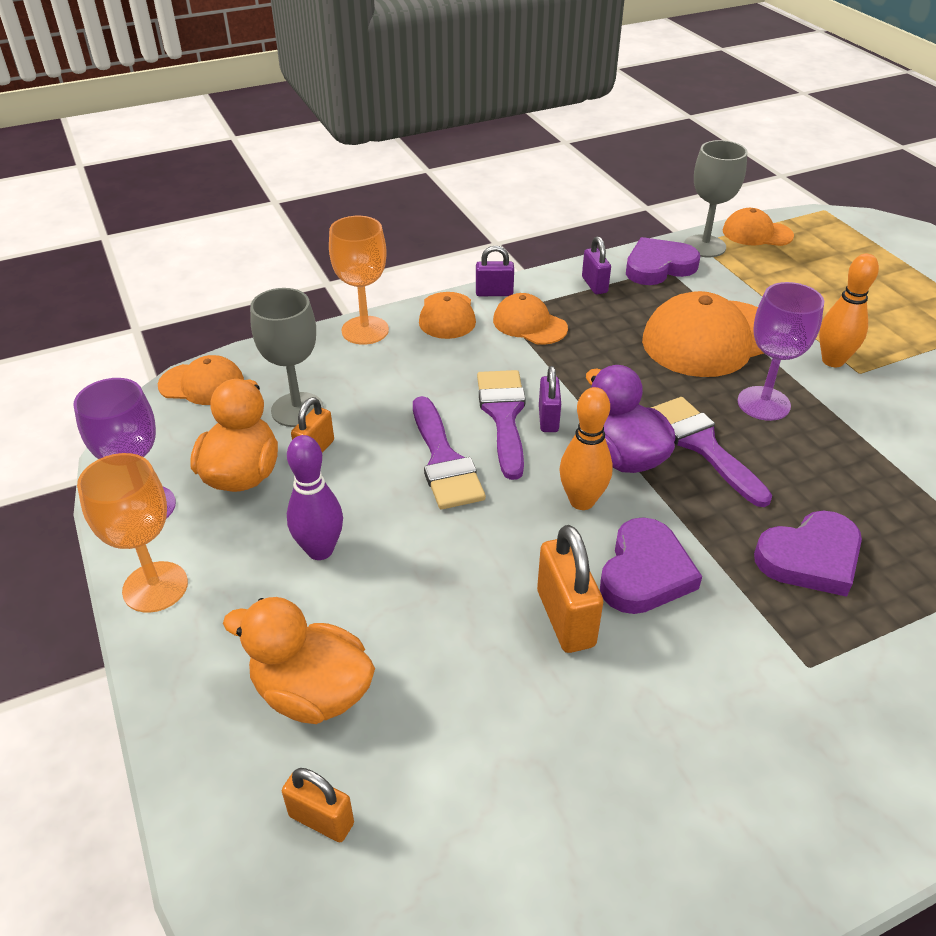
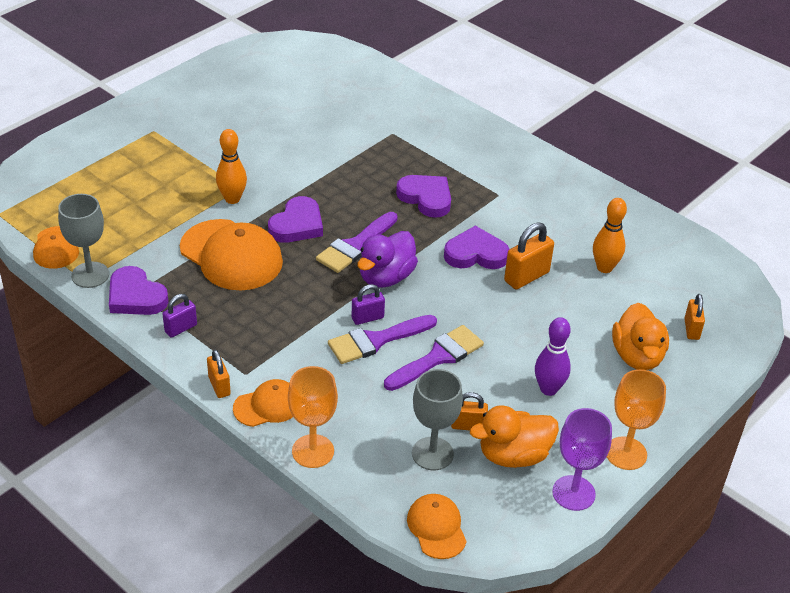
camera: 115 degrees left, 0 degrees up
(494, 293) = (219, 386): purple padlock -> orange padlock
(529, 324) = (256, 353): orange cap -> none
(582, 501) = (436, 287): orange bowling pin -> orange bowling pin (604, 268)
(763, 403) = (297, 225): purple goblet -> purple heart

